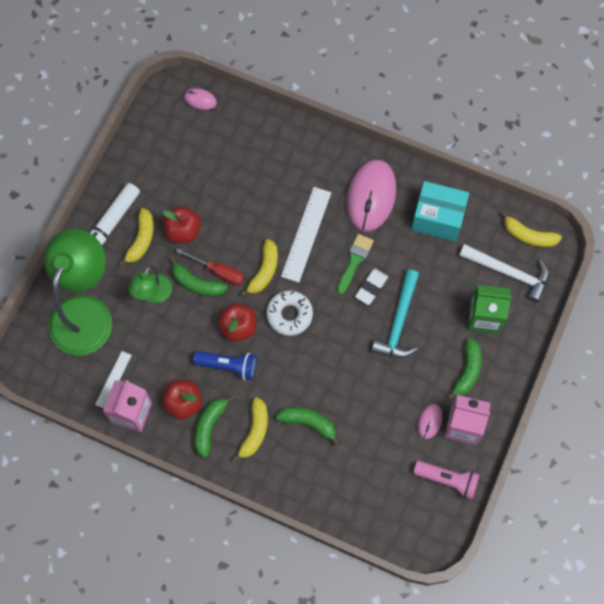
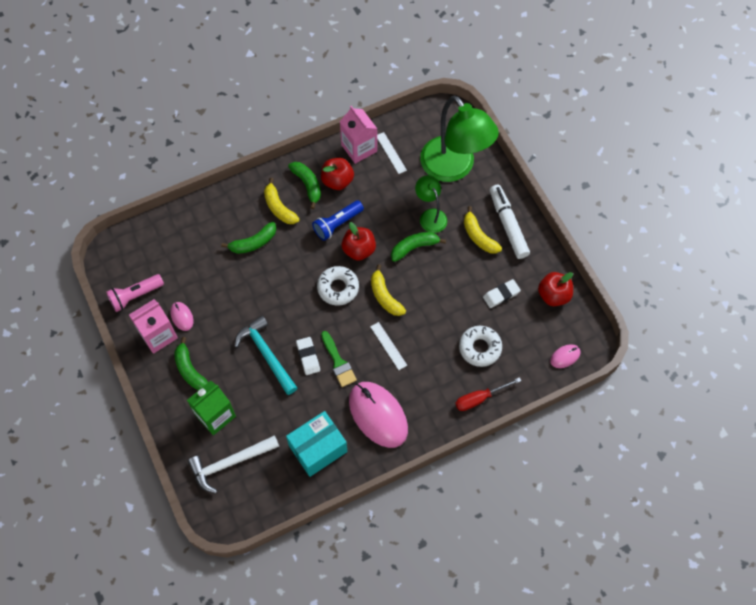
camera: 130 degrees right, 5 degrees down
(183, 231) = (462, 267): red apple -> red apple (553, 295)
(184, 183) = (501, 295): none -> white eraser
(218, 271) = (411, 267): red screwdriver -> red screwdriver (479, 398)
(247, 165) = (480, 348): none -> white donut
(306, 234) = (388, 346): white ruler -> white ruler, size x0.57
(528, 236) = (244, 504): yellow banana -> none

